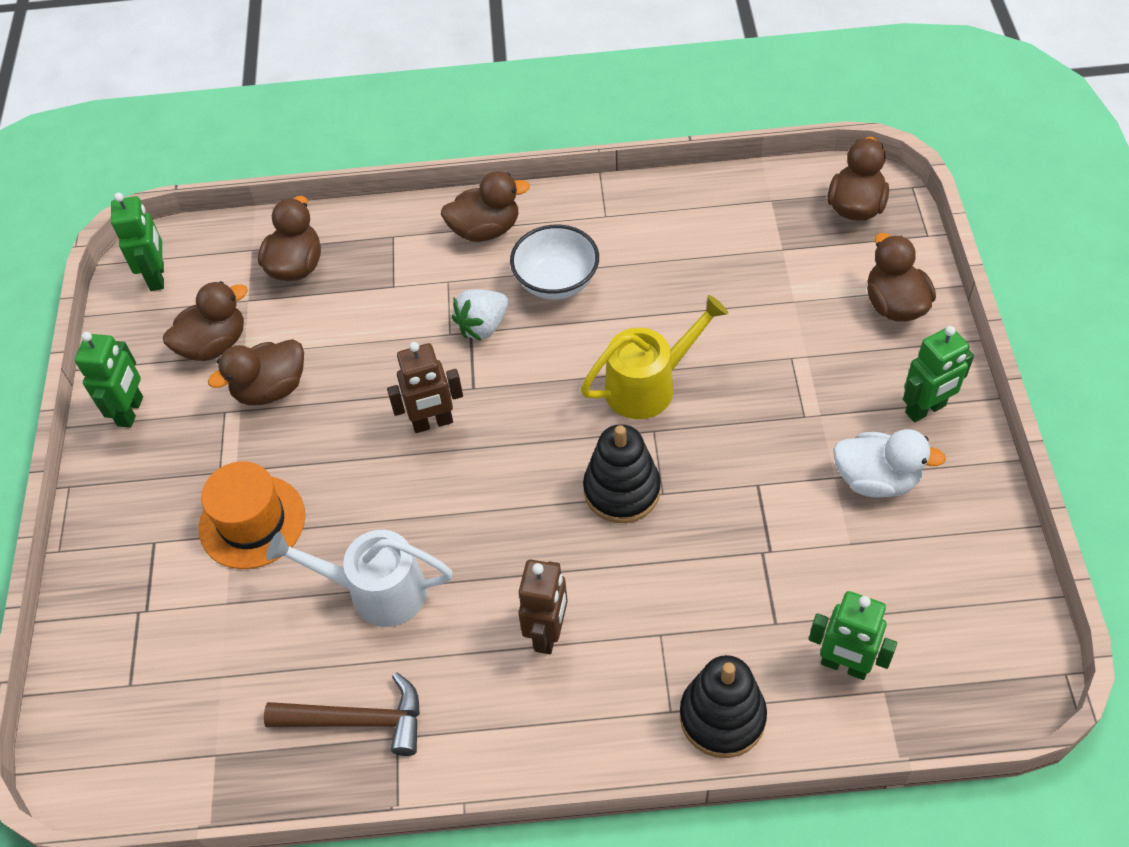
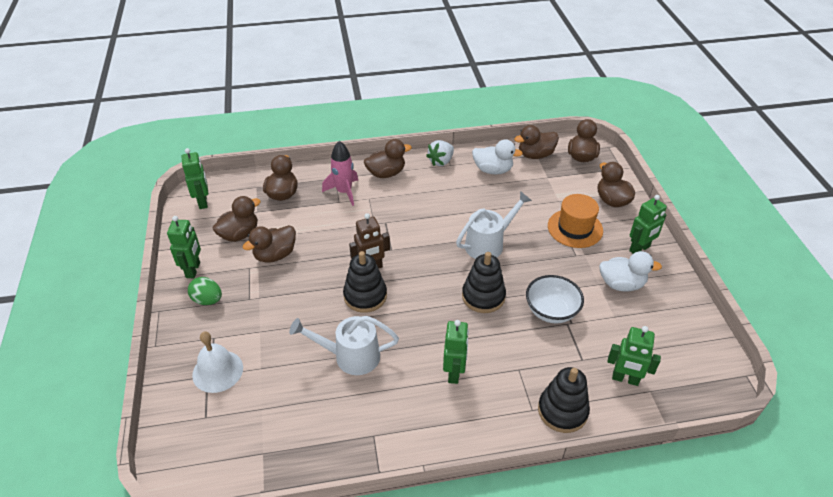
camera: 10 degrees left, 10 degrees down
(150, 470) = (207, 300): none -> green egg
(156, 604) = (217, 371): none -> white bell
(252, 522) = (272, 324): orange hat -> orange hat (575, 228)
(357, 721) = (348, 428): brown hammer -> none
(405, 266) = (344, 192): none -> pink rocket
(416, 478) = (365, 296): none -> black stacking toy
(483, 326) = (392, 219): white strawberry -> white strawberry (441, 161)
(548, 633) = (454, 373): brown robot -> green robot
(556, 282) = (429, 196): white bowl -> white bowl (551, 311)
(649, 385) = (489, 243): yellow watering can -> white watering can
(682, 230) = (493, 170): none -> white duck
(768, 200) = (535, 155): none -> brown duck

